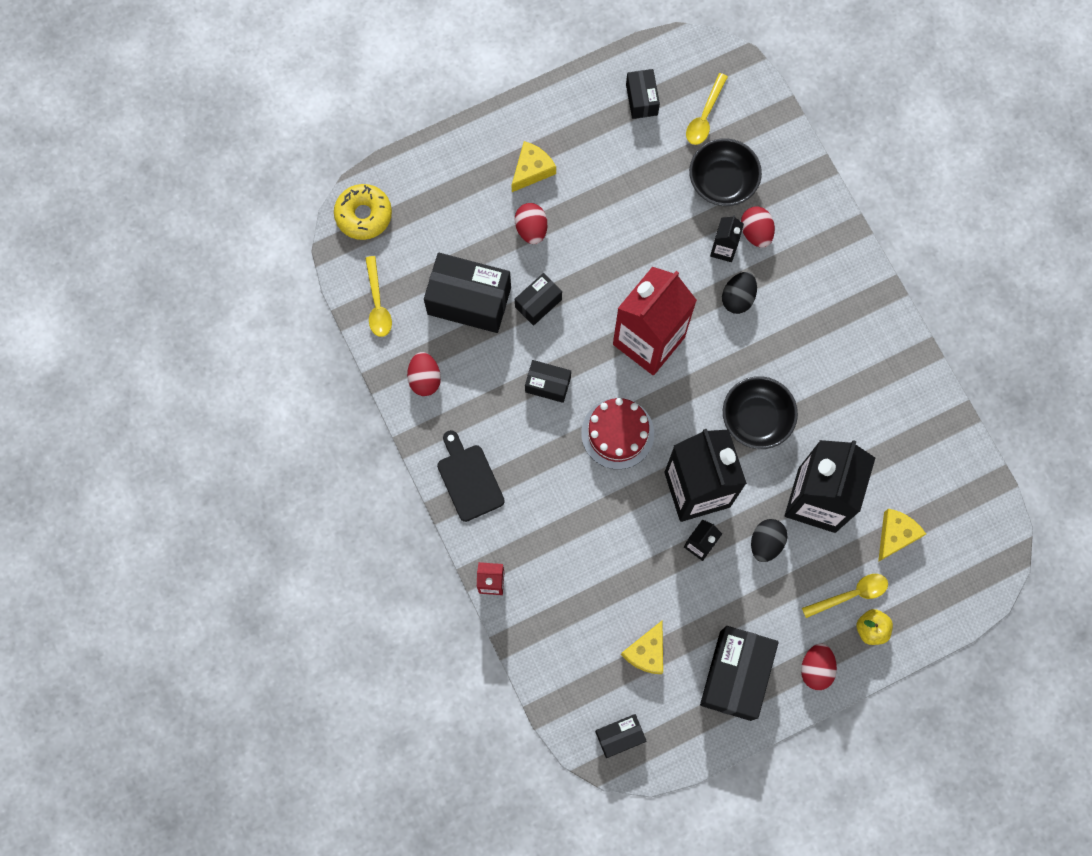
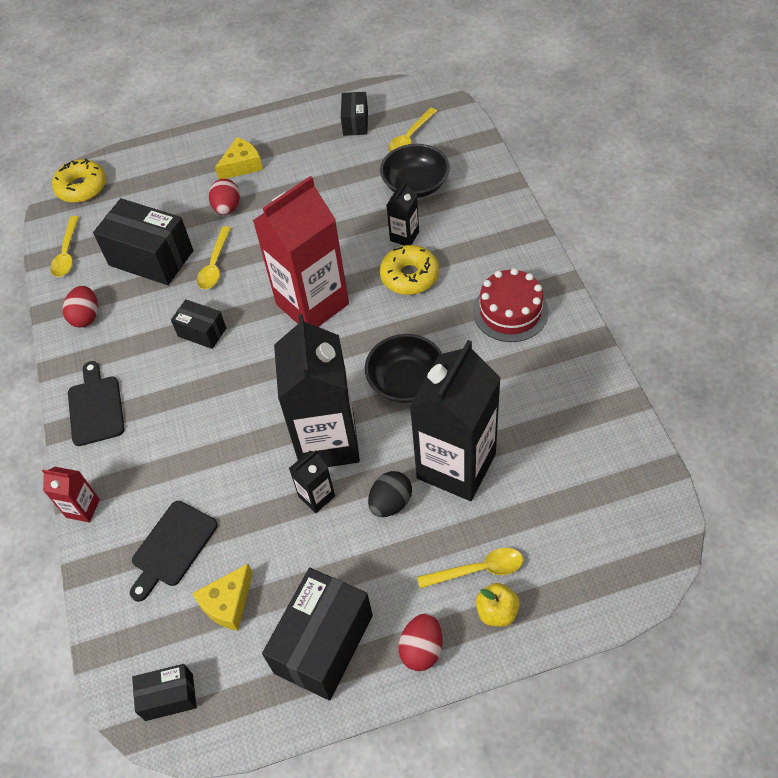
camera: 15 degrees right, 20 degrees down
(538, 303) = (215, 265): black box -> yellow spoon
(584, 608) = (172, 547): none -> black cutting board
(617, 433) = (258, 381): red cake -> red cake (510, 311)
(738, 298) = (409, 276): black egg -> yellow donut
(756, 232) = (439, 226): red egg -> none
(895, 535) = (540, 512): yellow cheese -> none

